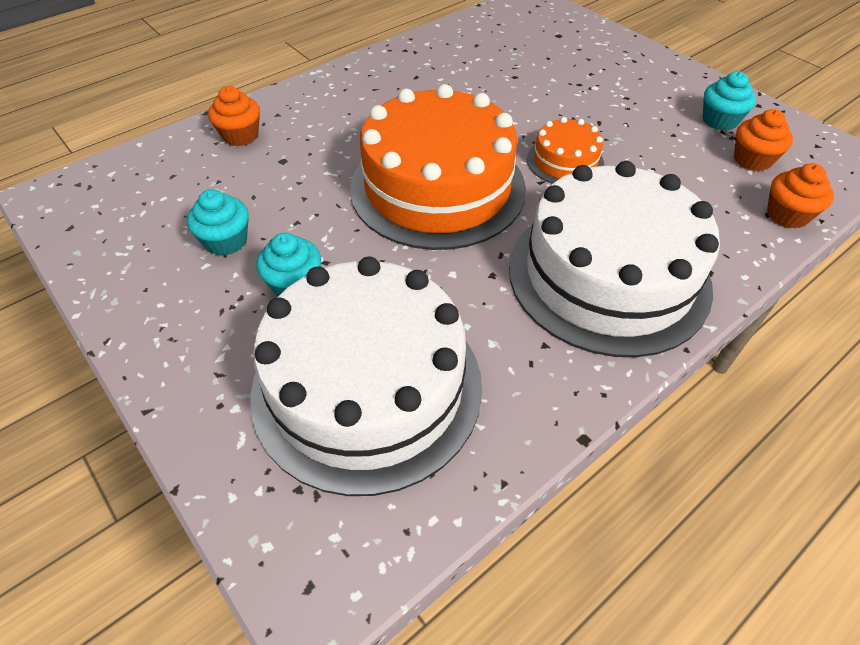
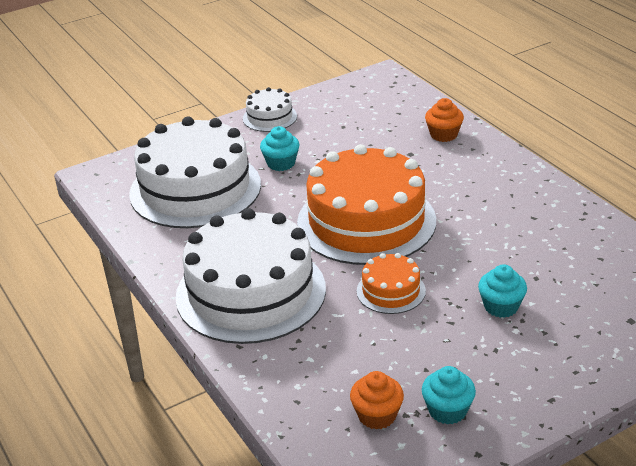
camera: 100 degrees right, 15 degrees down
(143, 318) = (270, 117): none -> white cake
(226, 241) = (327, 137): turquoise cupcake -> turquoise cupcake (501, 306)
(787, 215) = (292, 414): orange cupcake -> none

